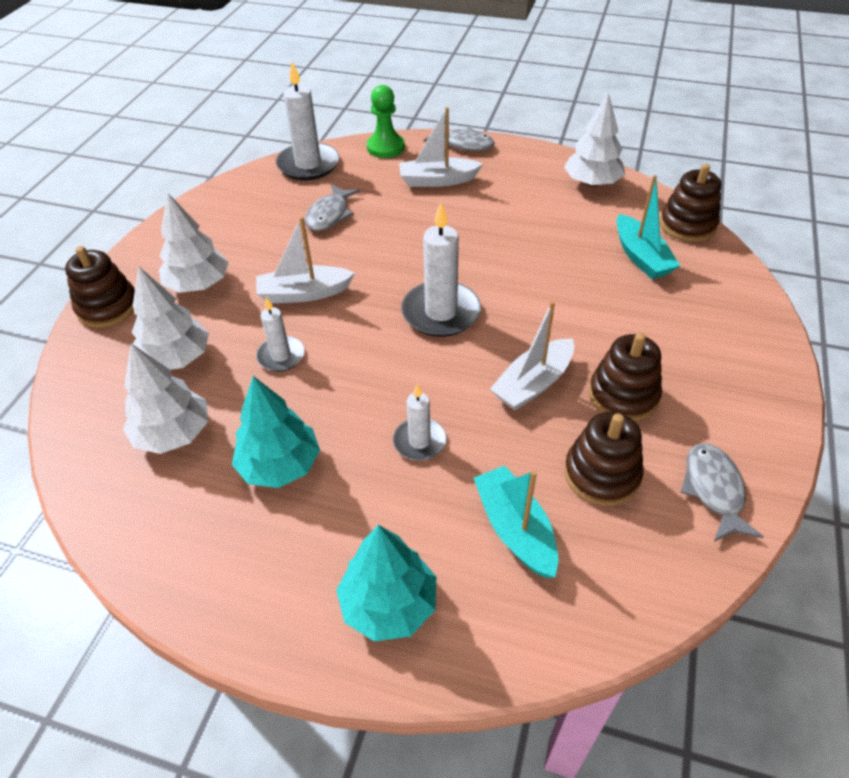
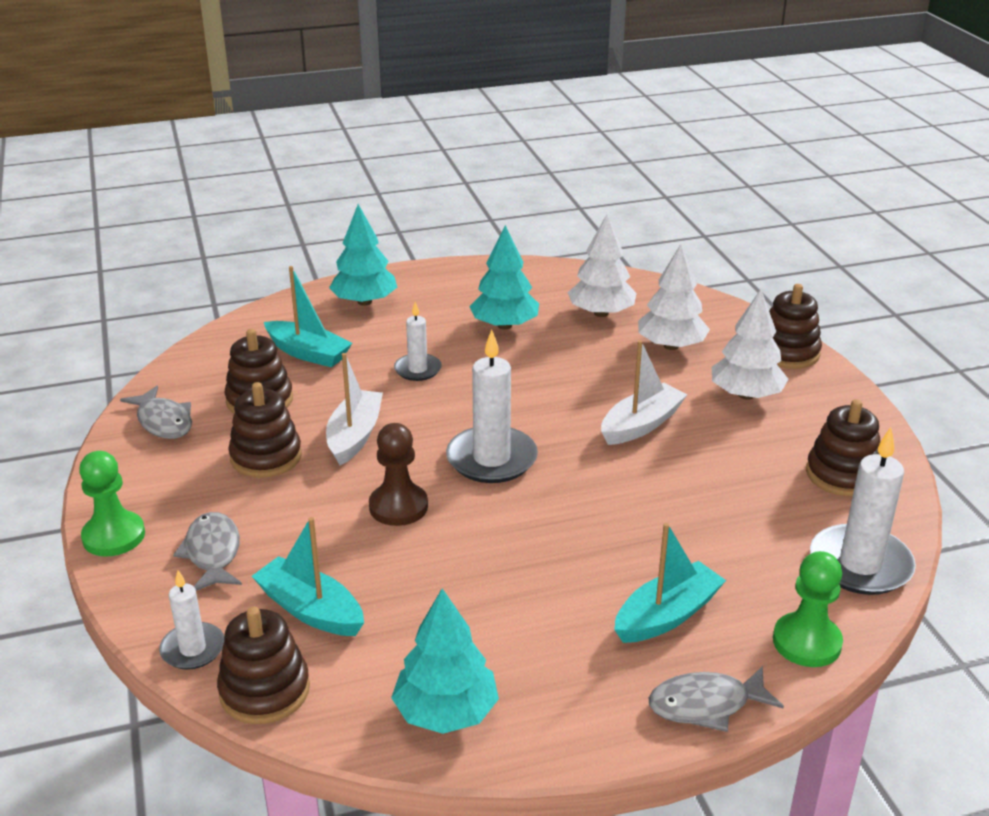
camera: 145 degrees right, 15 degrees down
(237, 207) = (842, 474): none -> brown stacking toy
(281, 356) = (592, 376): white candle -> white candle (193, 649)
(329, 215) = (731, 509): grey fish -> grey fish (212, 553)
(438, 180) = (666, 615): white boat -> turquoise boat
(540, 302) = (398, 506): none -> brown pawn
(592, 183) = (446, 712): white tree -> turquoise tree
(777, 368) = (114, 536): none -> green pawn

